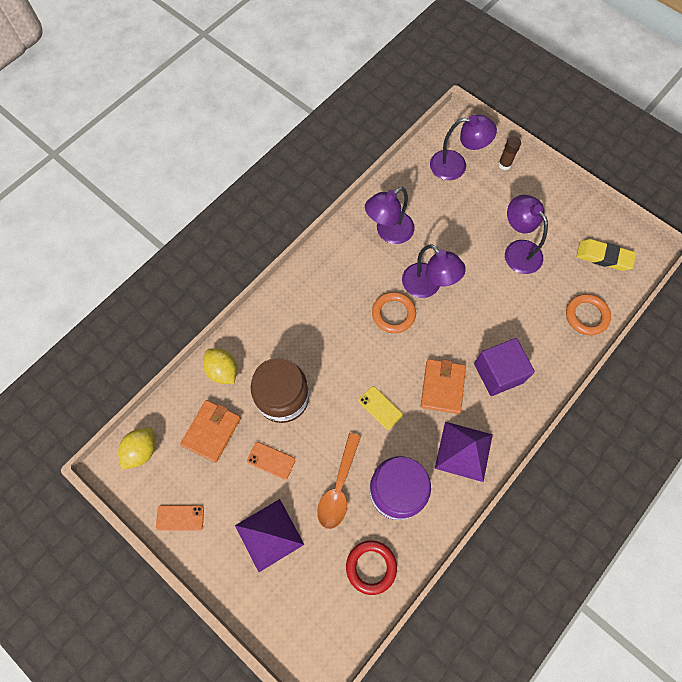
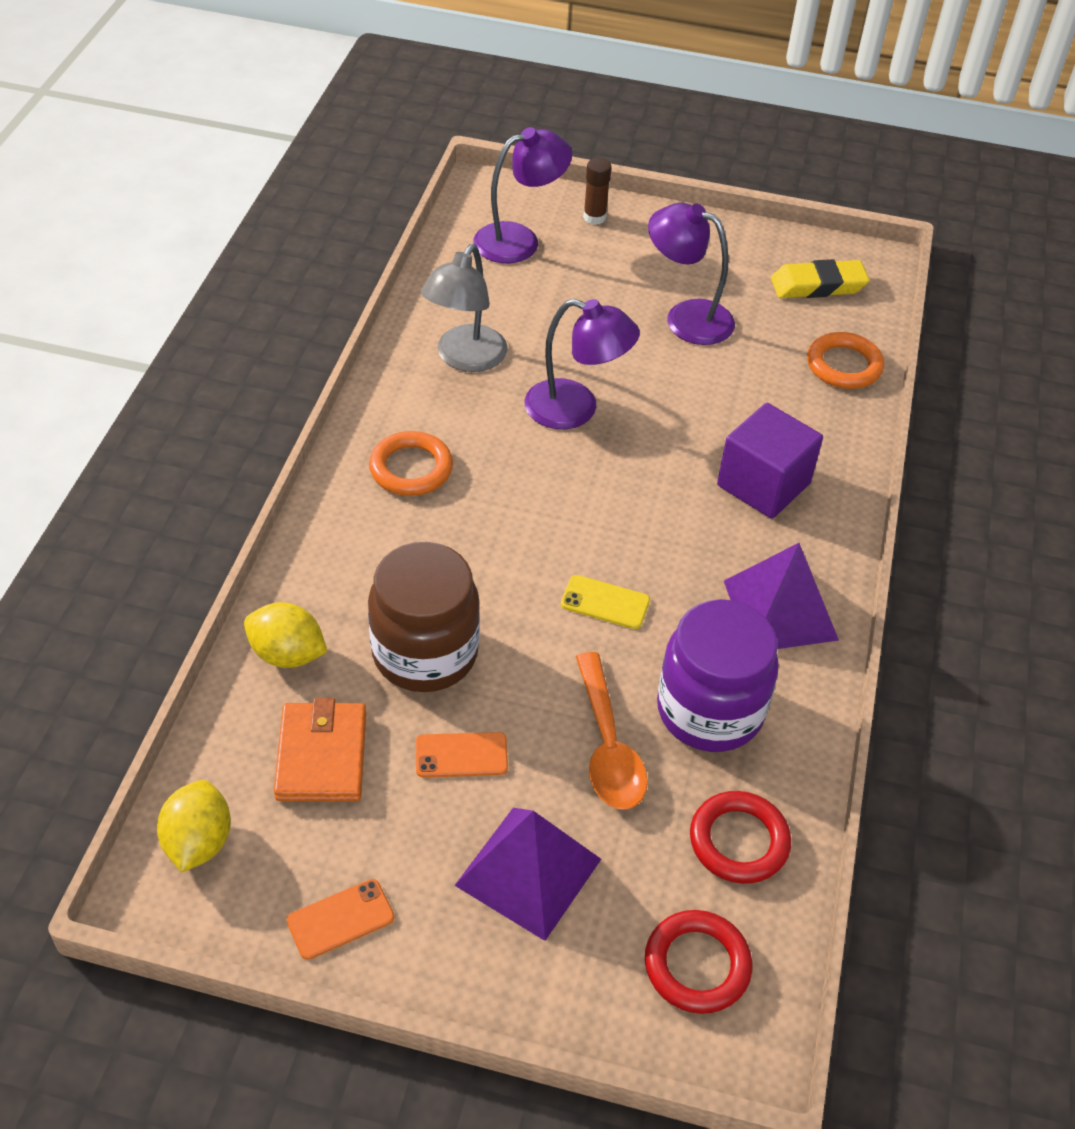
camera: 30 degrees left, 20 degrees down
(317, 619) = (697, 965): none -> red ring
(388, 232) = (465, 358): purple lamp -> grey lamp
(393, 314) = (543, 465): orange ring -> orange ring (411, 468)
(442, 387) = (688, 535): orange wallet -> none

